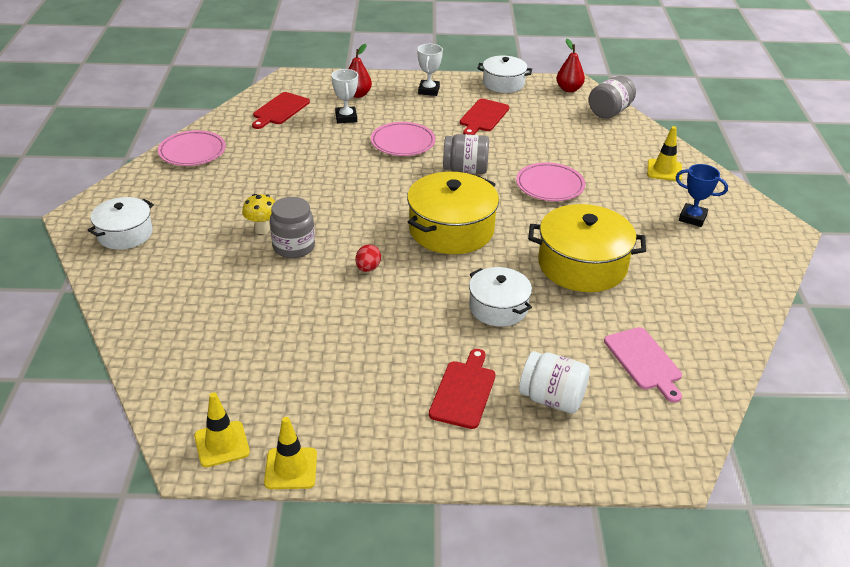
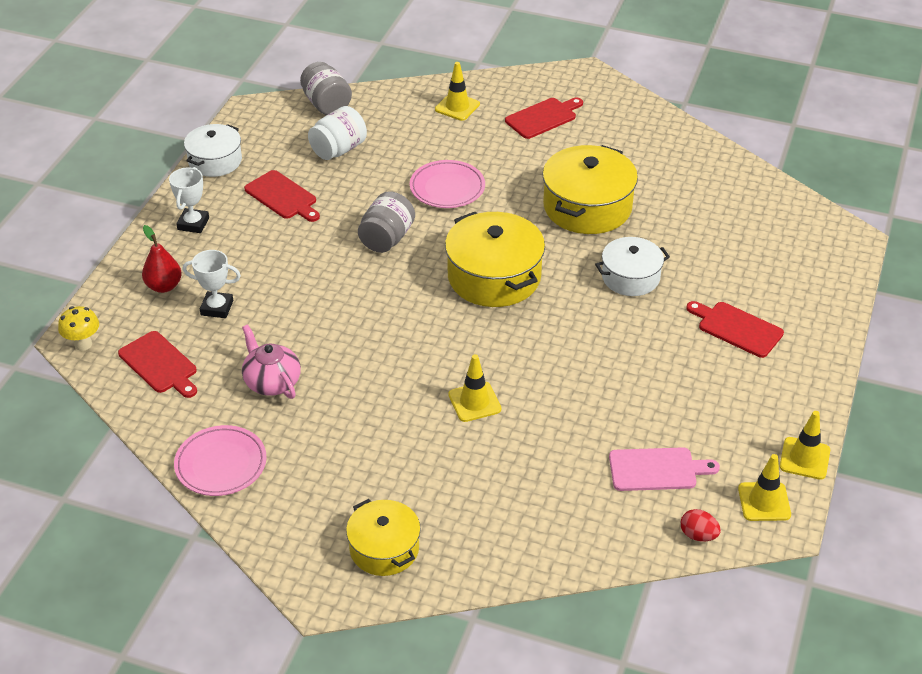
camera: 70 degrees left, 5 degrees up
(125, 234) = (384, 548): white pot -> yellow pot
(262, 229) = (429, 423): yellow mushroom -> yellow mushroom (83, 344)
(280, 154) = (272, 382): none -> pink teapot
(294, 247) = (474, 402): grey jar -> yellow traffic cone
(368, 268) = (536, 352): red egg -> red egg (698, 535)
(403, 143) = (303, 273): pink plate -> none
(429, 90) = (193, 224): white trophy -> white trophy turned 75 degrees clockwise
(552, 399) = (760, 278): white jar -> white jar (338, 150)
(569, 89) = (260, 117): red pear -> none
(644, 361) = (729, 213): pink cutting board -> pink cutting board (657, 470)
(692, 218) = (543, 118): blue trophy -> red cutting board

